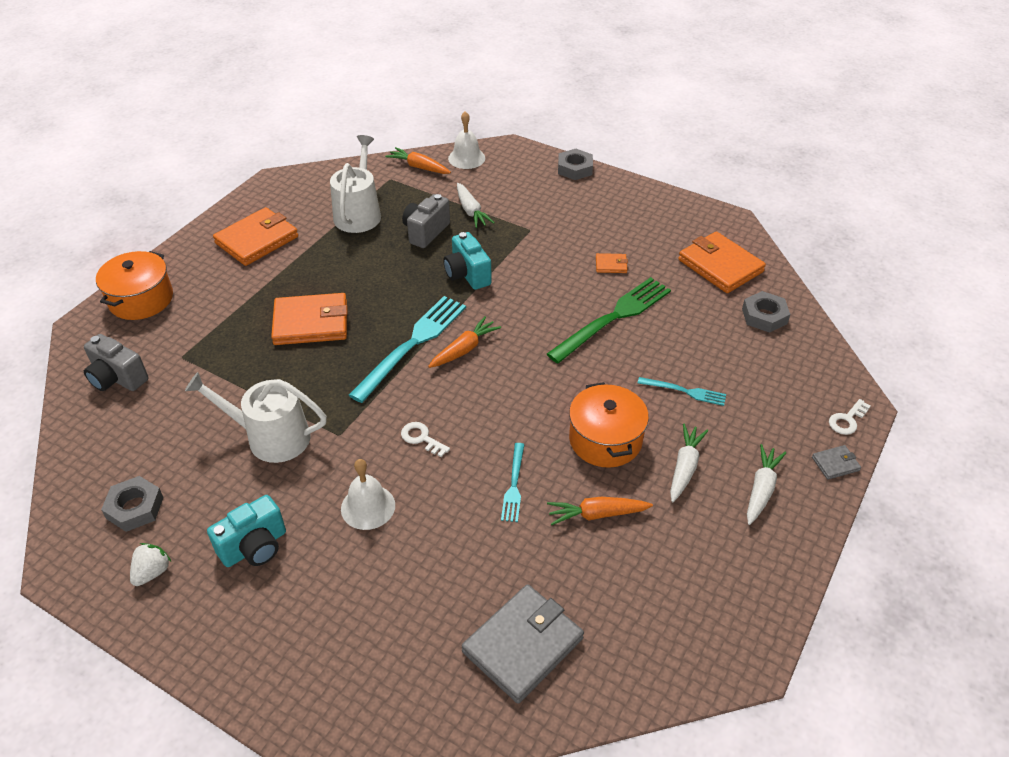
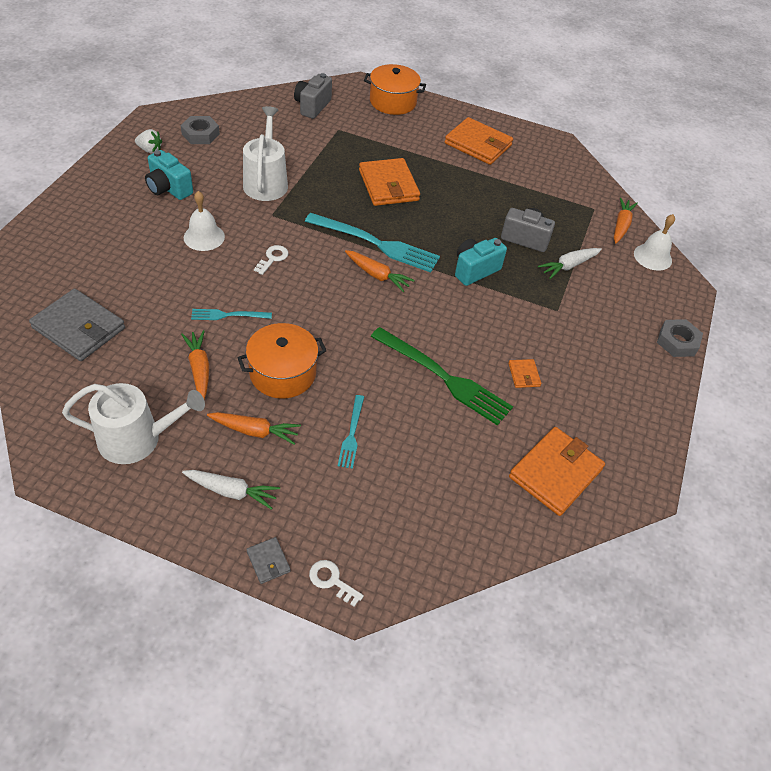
camera: 75 degrees right, 5 degrees up
(359, 213) = (535, 195): white watering can -> white watering can (137, 439)
(684, 467) = (255, 431): white carrot -> orange carrot
(764, 316) = (481, 512): grey nut -> none

